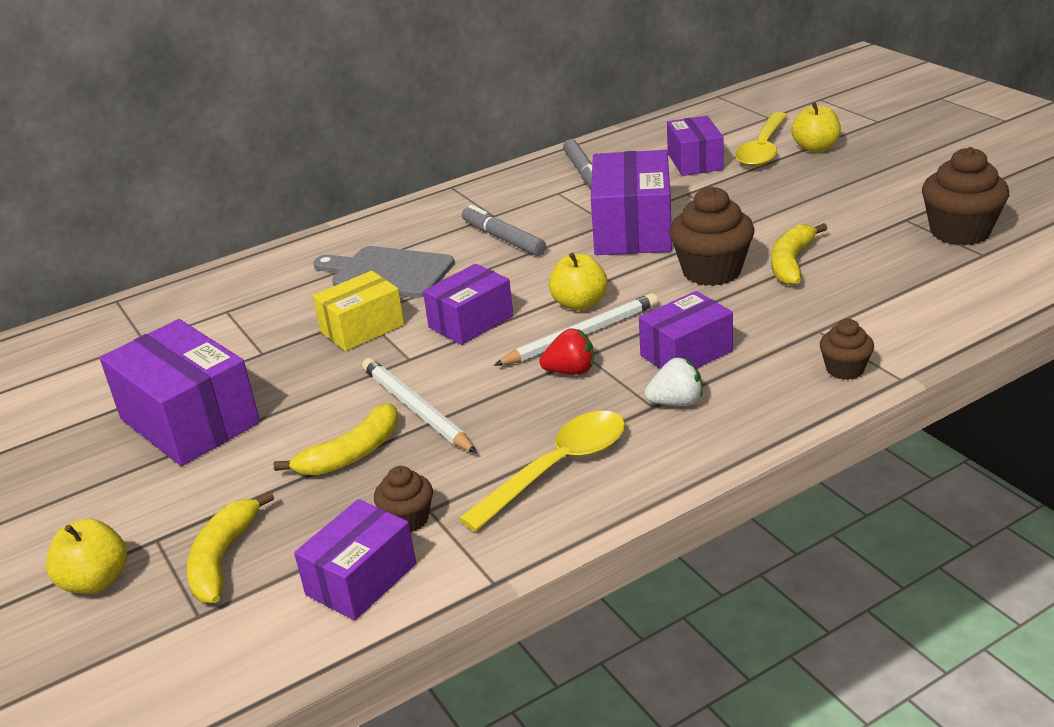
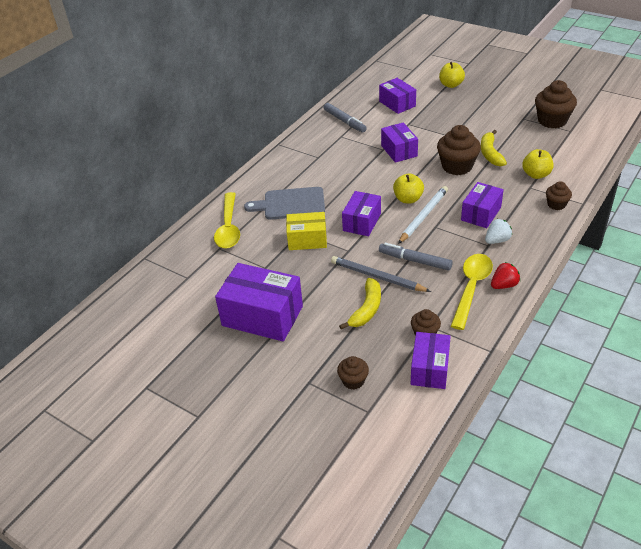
camera: 25 degrees left, 10 degrees up
(96, 581) = (298, 413): yellow apple -> yellow apple (536, 174)
(223, 558) = (353, 381): yellow banana -> brown cupcake
(362, 328) = (307, 240): yellow box -> yellow box turned 60 degrees clockwise
(416, 409) = (377, 277): white pencil -> grey pencil
(503, 239) = (336, 170): grey marker -> grey marker (415, 261)
(570, 371) = (435, 237): red strawberry -> red strawberry (504, 285)
(632, 230) = (399, 151): purple box -> purple box, size x0.62
(763, 149) = (425, 90): yellow spoon -> yellow spoon (228, 227)

